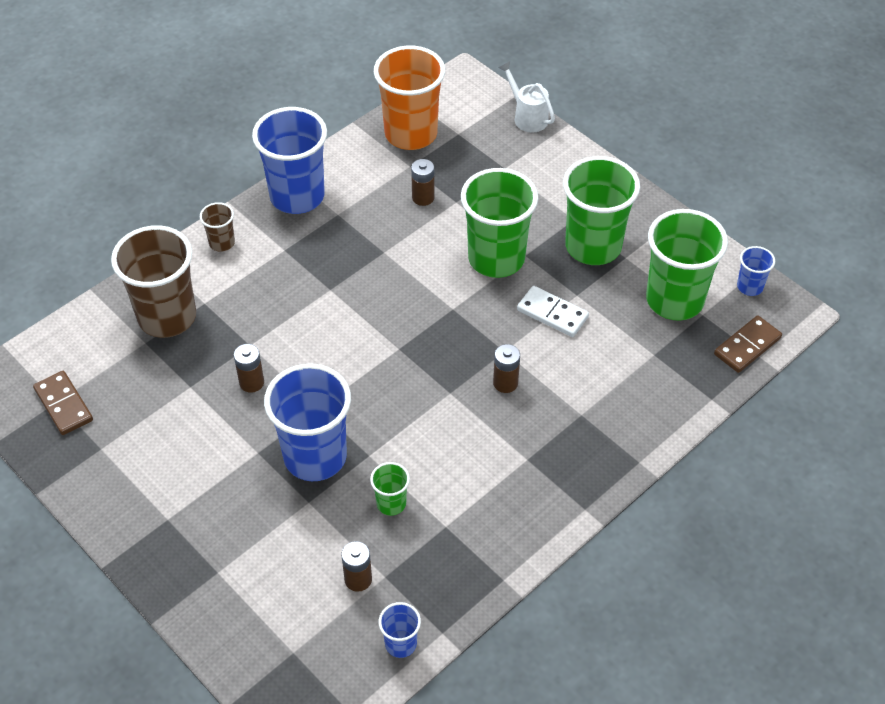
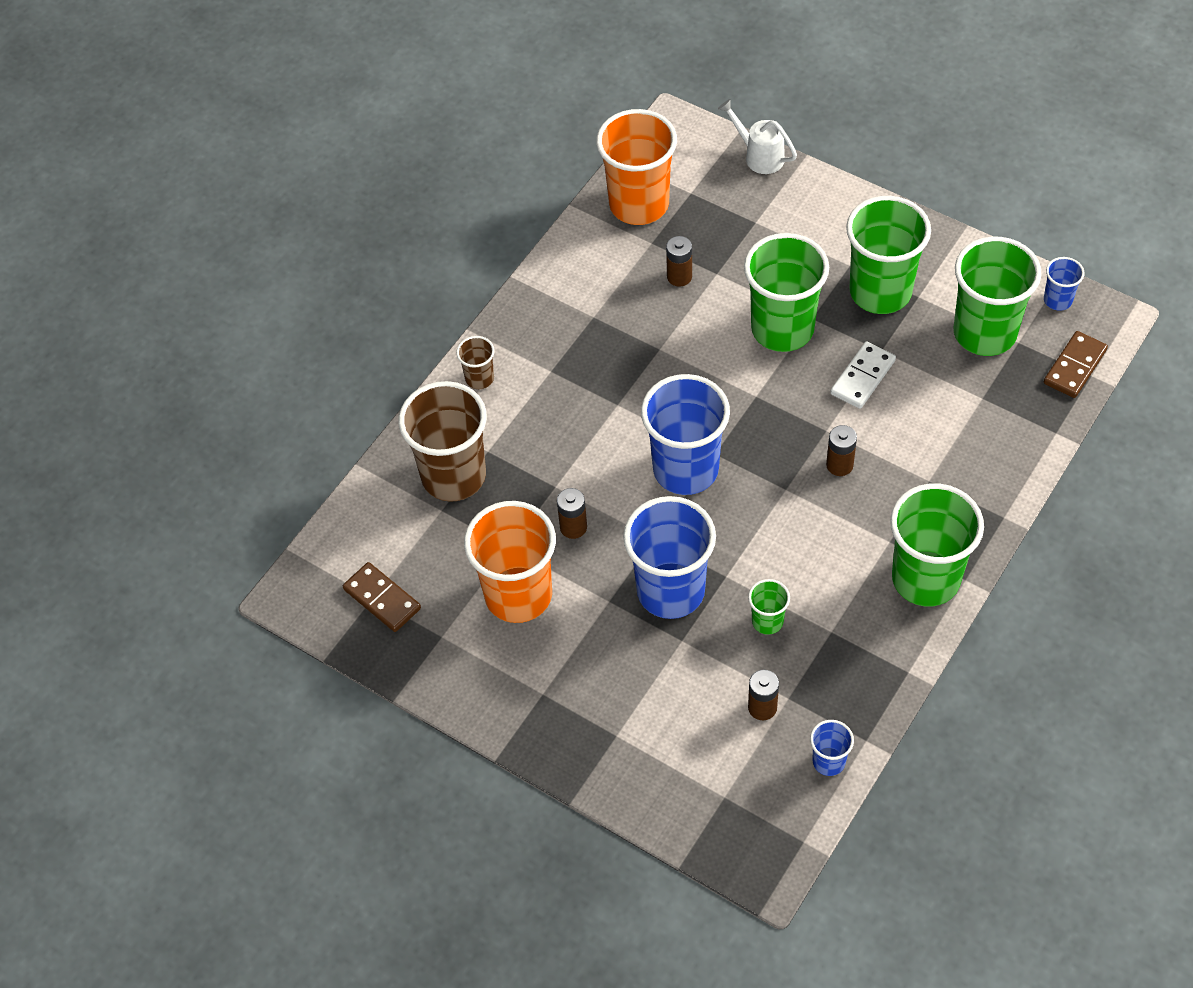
camera: 10 degrees left, 5 degrees up
(181, 429) = (518, 595): none -> orange cup
(297, 196) = (541, 306): blue cup -> blue cup (685, 469)
(548, 500) = (925, 579): none -> green cup
(552, 313) = (862, 377): white domino -> white domino turned 75 degrees counterclockwise

